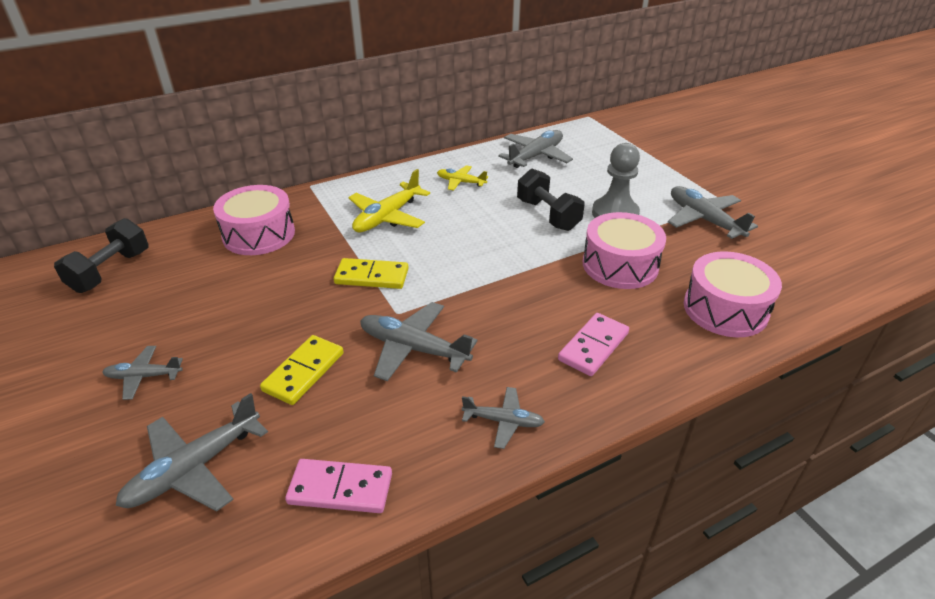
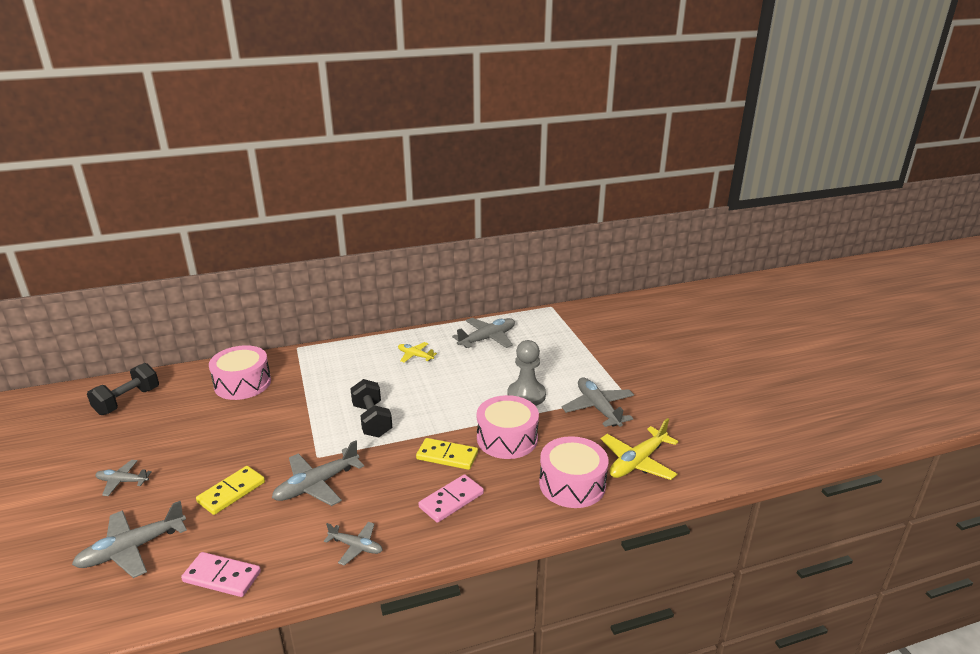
camera: 10 degrees right, 10 degrees down
(372, 276) = (311, 426): yellow domino -> yellow domino (447, 456)
(387, 217) = (344, 379): yellow plane -> yellow plane (637, 462)
(413, 348) = (316, 485): grey plane -> grey plane turned 75 degrees counterclockwise
(548, 215) = (471, 390): black dumbbell -> black dumbbell (372, 420)

